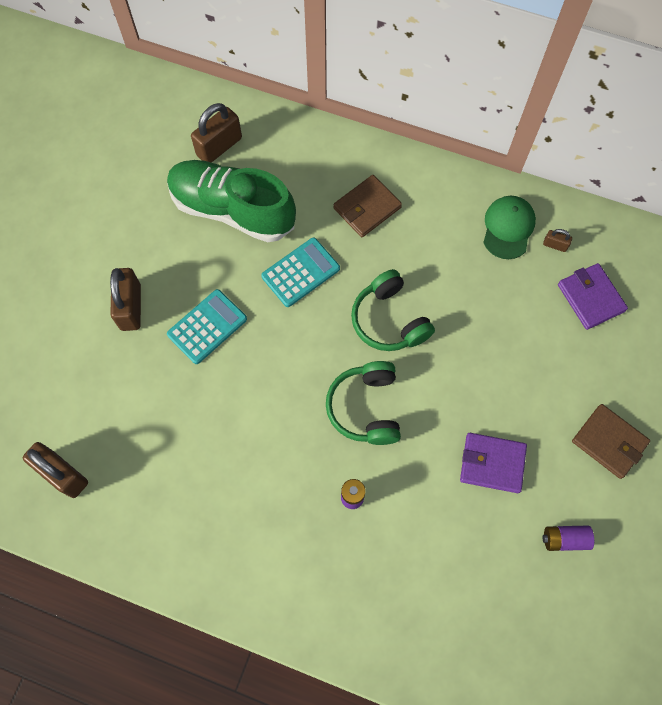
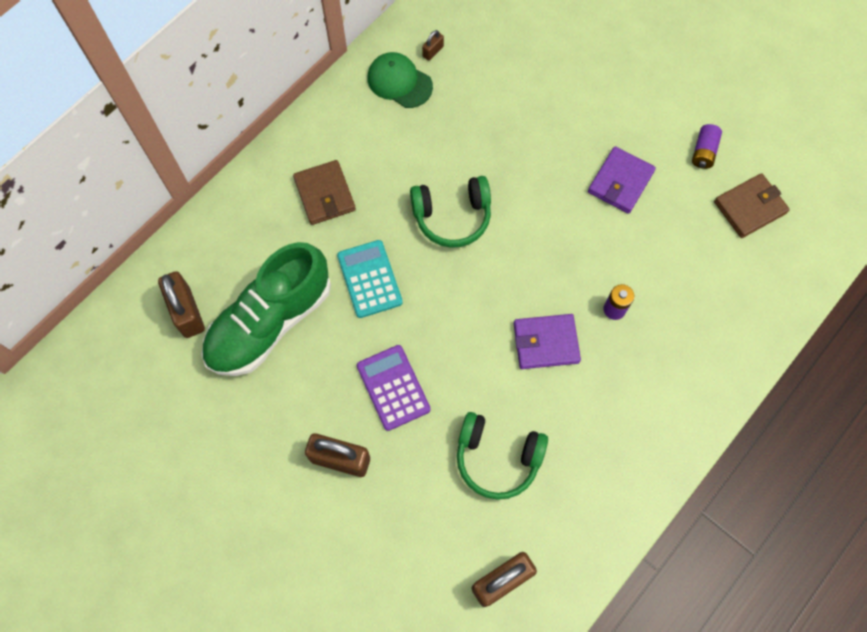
camera: 70 degrees left, 0 degrees up
(207, 327) = (393, 387): turquoise calculator -> purple calculator
(366, 408) = (532, 268): green headphones -> green headphones (497, 458)
(590, 298) = (495, 45): purple wallet -> purple wallet (546, 343)
(609, 442) = (631, 85): brown wallet -> brown wallet (750, 207)

